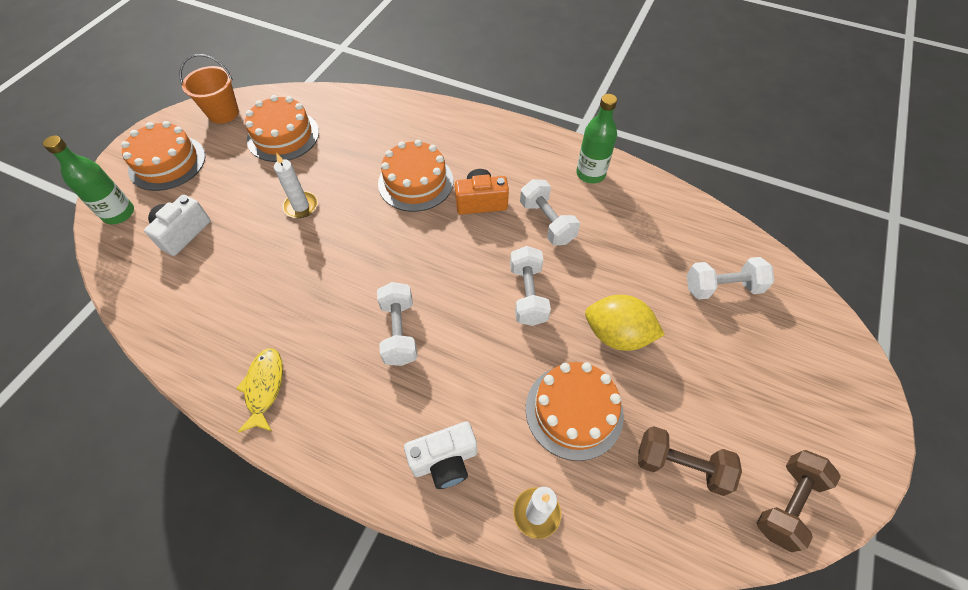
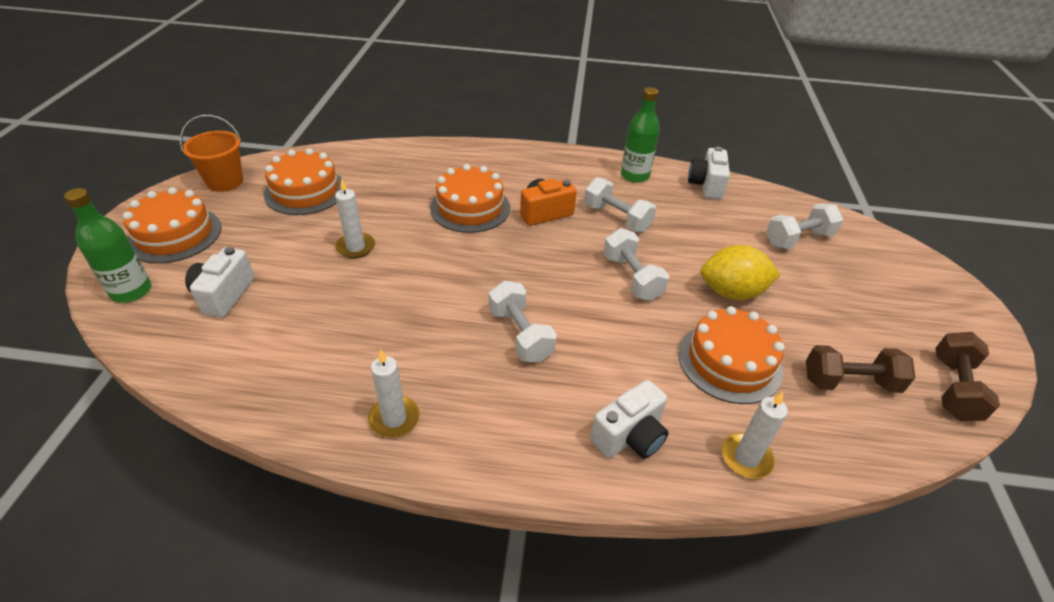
camera: 20 degrees left, 15 degrees down
(264, 387) = (394, 419): yellow fish -> white candle
(659, 200) = (706, 185): none -> white camera

